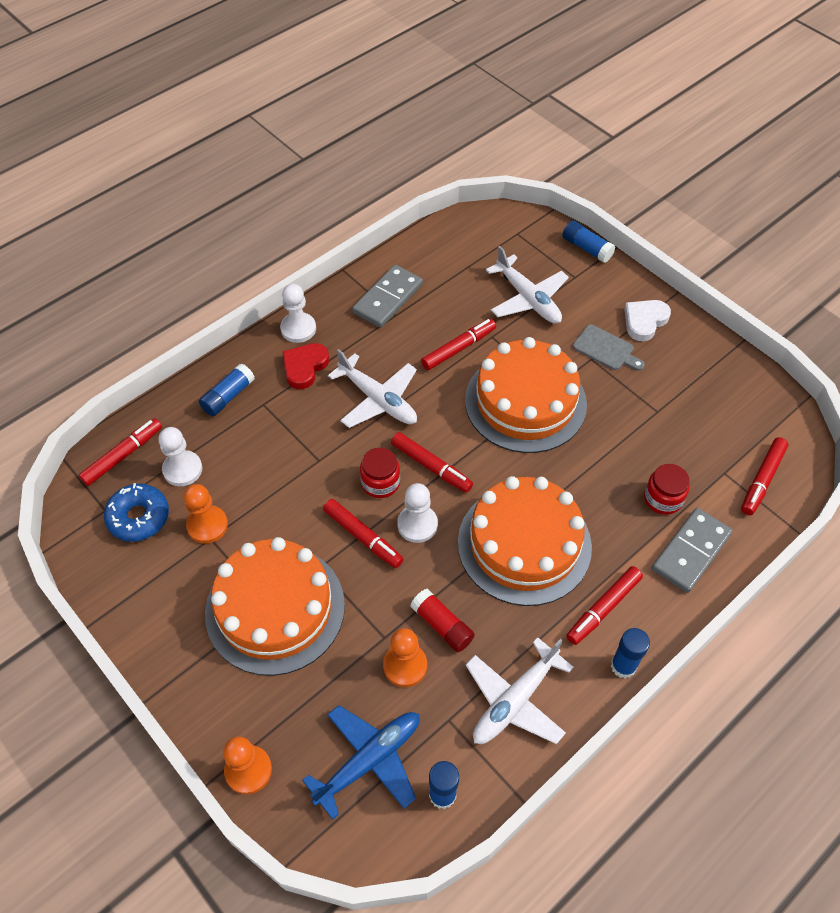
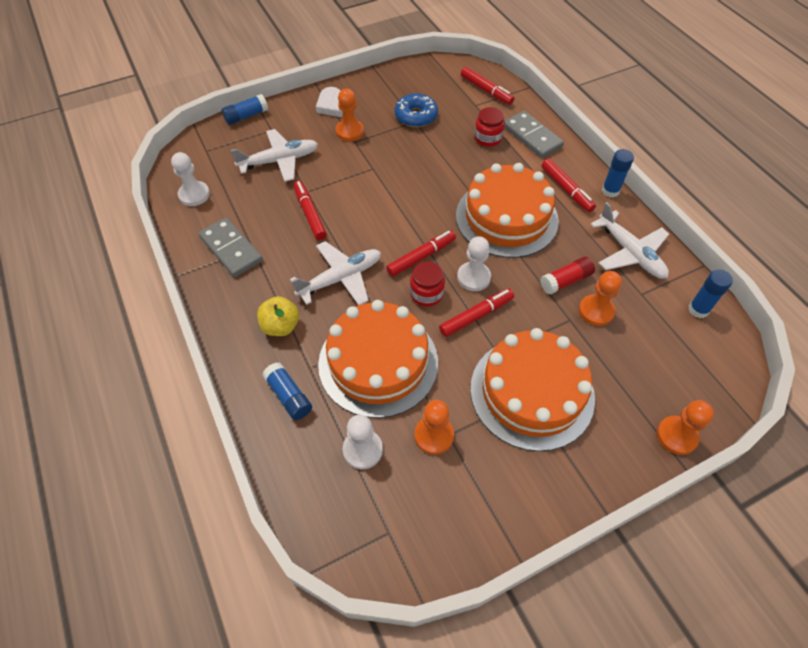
camera: 75 degrees left, 0 degrees up
(123, 456) = (326, 507): red marker -> none
(139, 517) = (407, 499): blue donut -> blue donut (416, 116)
(298, 329) = (232, 323): white pawn -> white pawn (194, 195)
(304, 367) = (281, 326): red heart -> yellow apple
(369, 760) = (671, 349): blue plane -> none
(525, 402) = (380, 187): orange cake -> orange cake (378, 362)
(606, 349) = (349, 131): grey cutting board -> orange pawn

